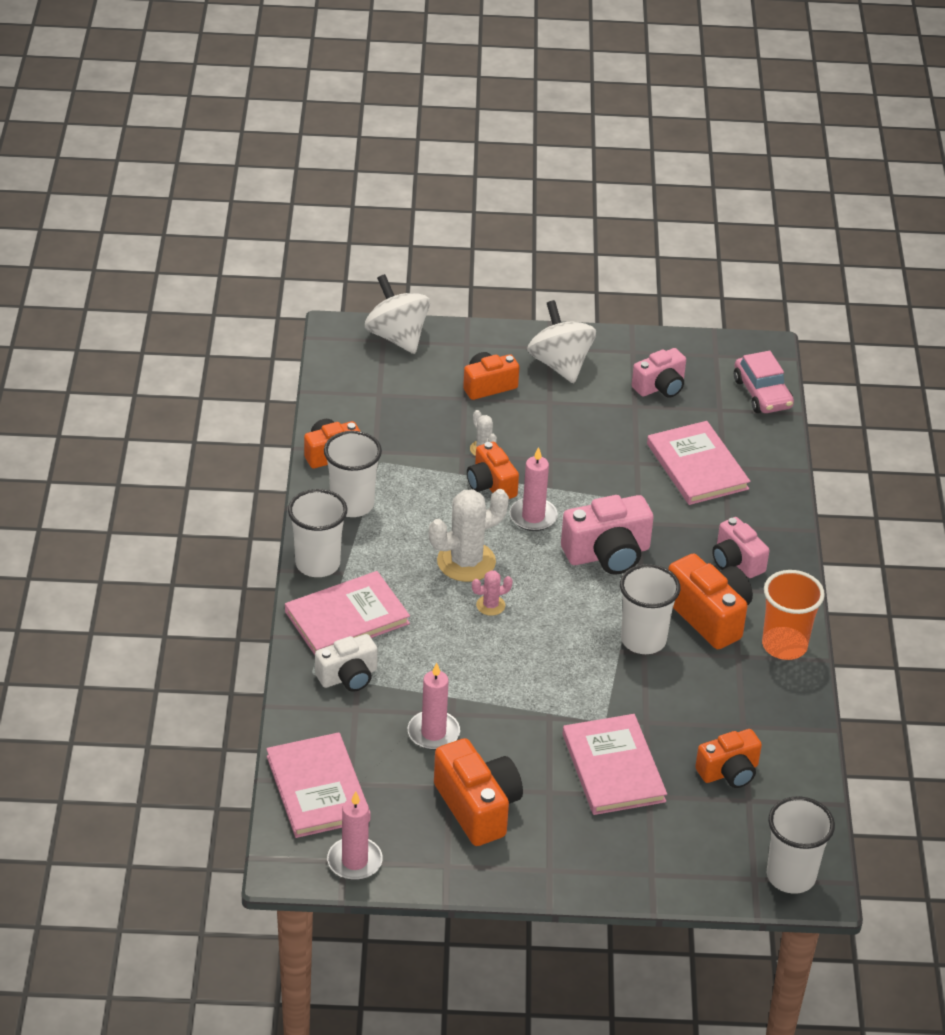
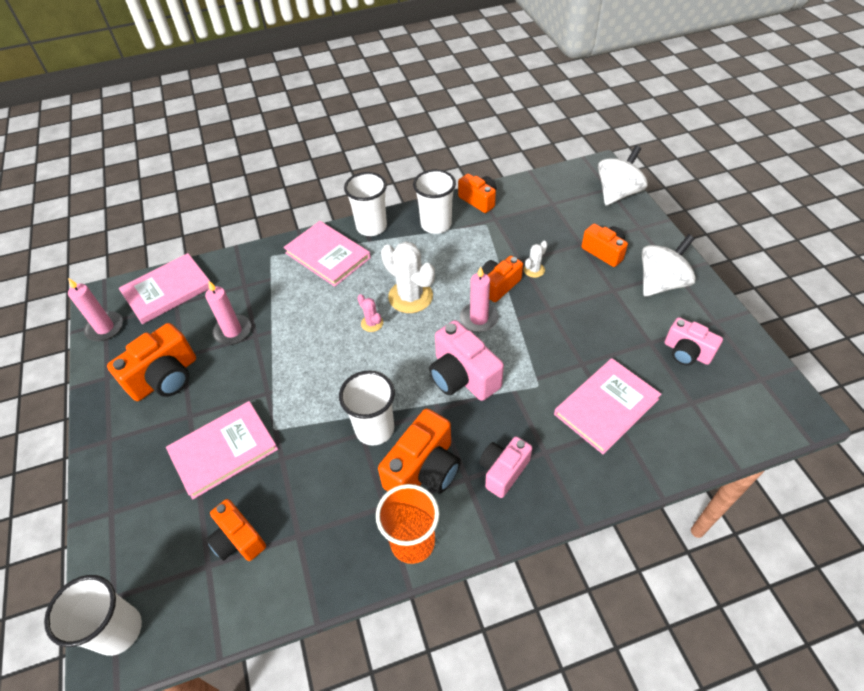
camera: 75 degrees right, 10 degrees up
(348, 677) = (273, 273): white camera -> none
(762, 393) = (739, 429): pink car -> none

